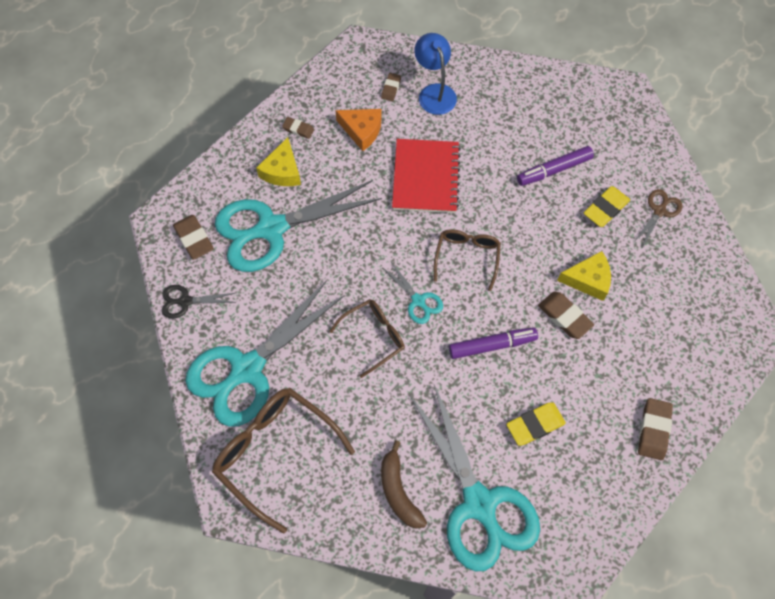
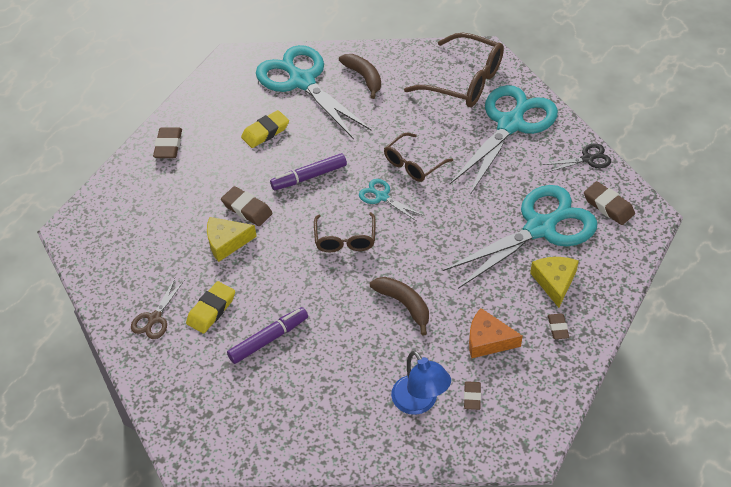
camera: 170 degrees right, 15 degrees down
(298, 129) = (558, 328): brown eraser -> brown eraser turned 75 degrees clockwise
(425, 177) = (404, 305): red notebook -> brown banana

